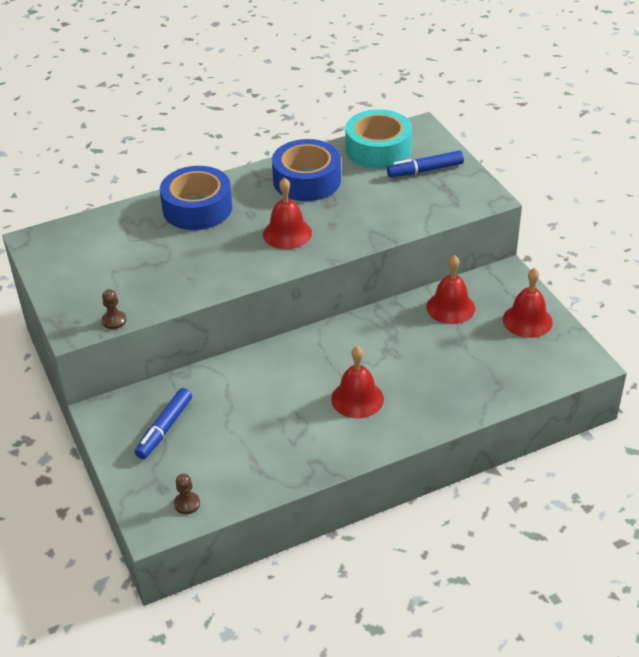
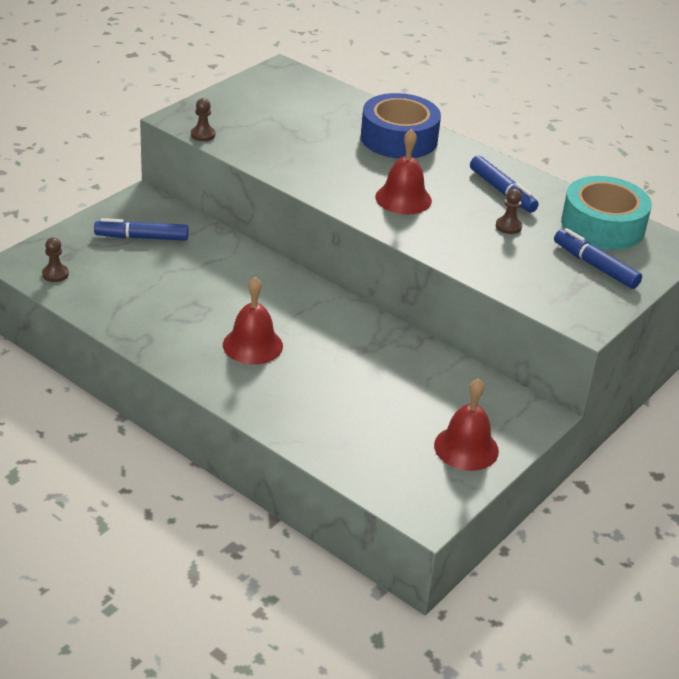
camera: 60 degrees right, 5 degrees down
(307, 180) = (502, 191): blue tape -> blue marker
(355, 193) = (508, 226): none -> brown pawn
(450, 307) = (443, 381): red bell -> none

